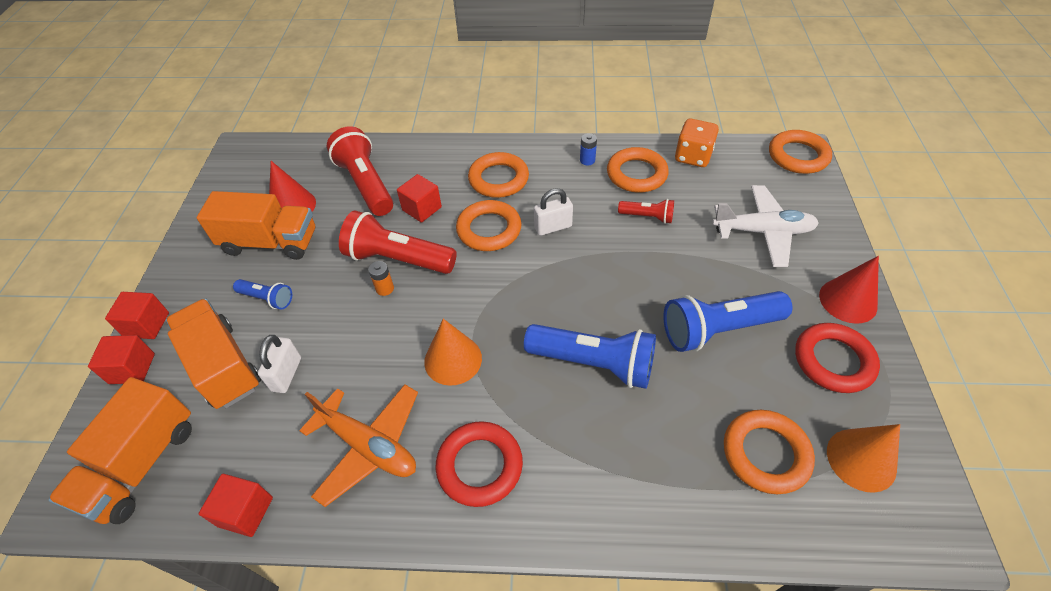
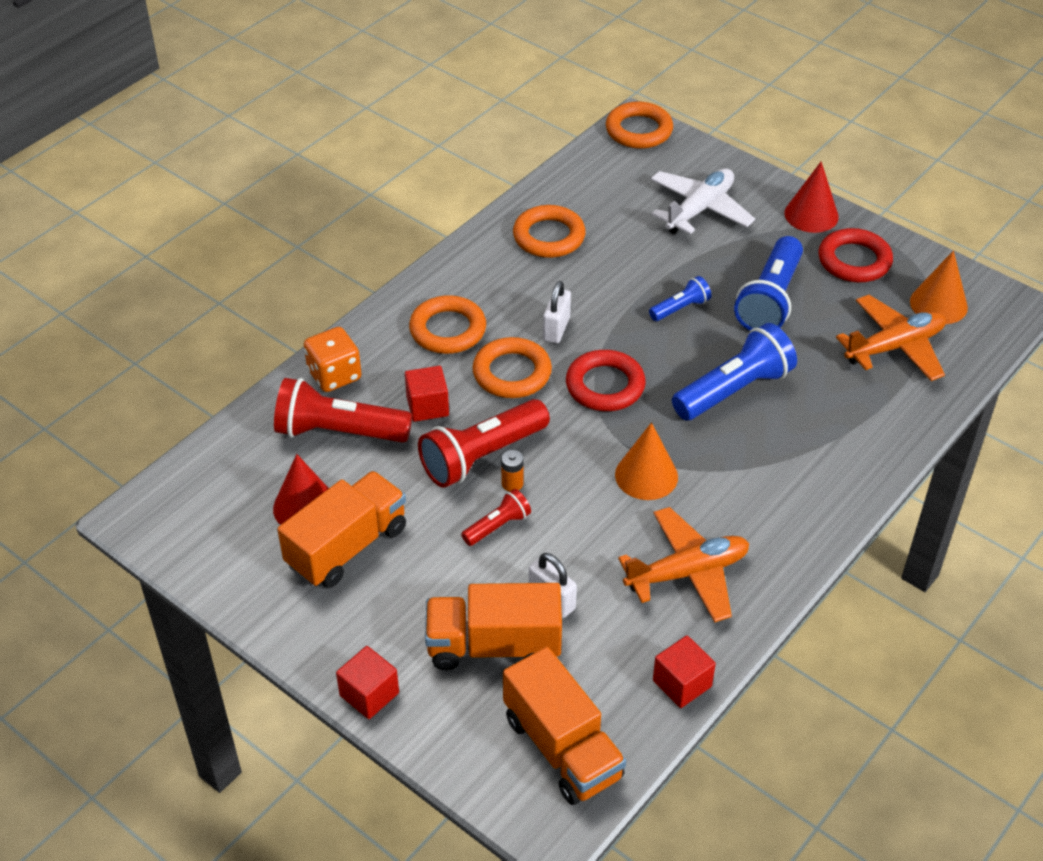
camera: 55 degrees left, 5 degrees down
(132, 368) = (424, 724): red cube -> none
(267, 298) = (433, 579): blue flashlight -> blue flashlight (680, 308)
(479, 466) = (768, 510): red ring -> red ring (605, 386)
(587, 160) = (492, 256): blue battery -> none
(647, 217) = (609, 263): red flashlight -> red flashlight (497, 526)
(693, 156) = (567, 189): orange dice -> orange dice (334, 375)
(765, 454) = (894, 347): orange ring -> orange plane

